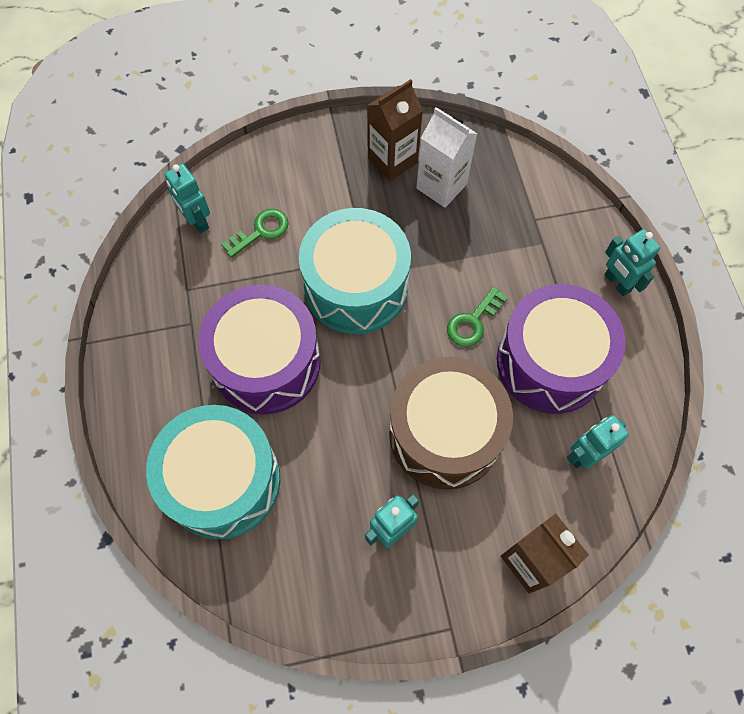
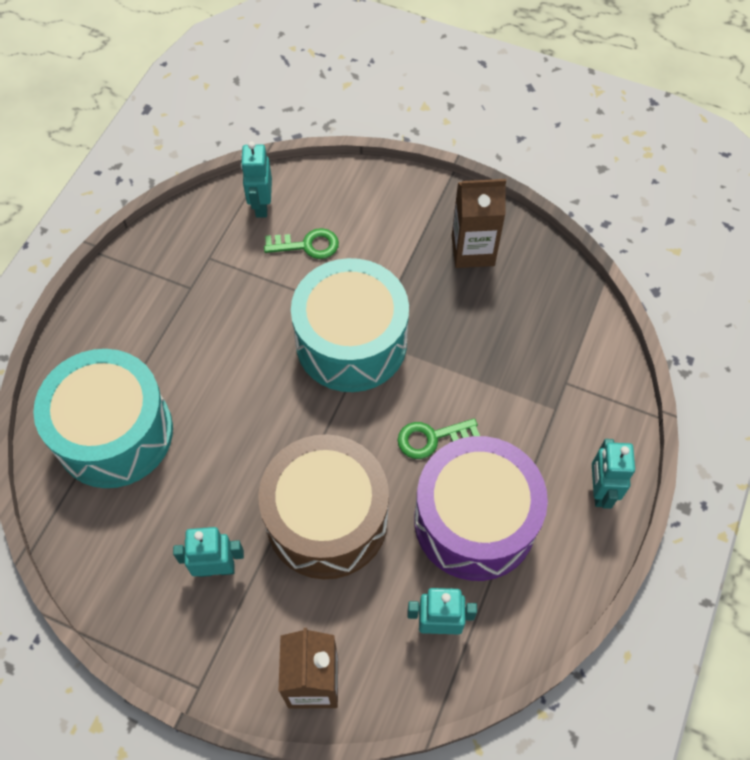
camera: 35 degrees right, 5 degrees down
(266, 362) = (224, 359): purple drum -> none
(441, 186) = (500, 300): white carton -> none

